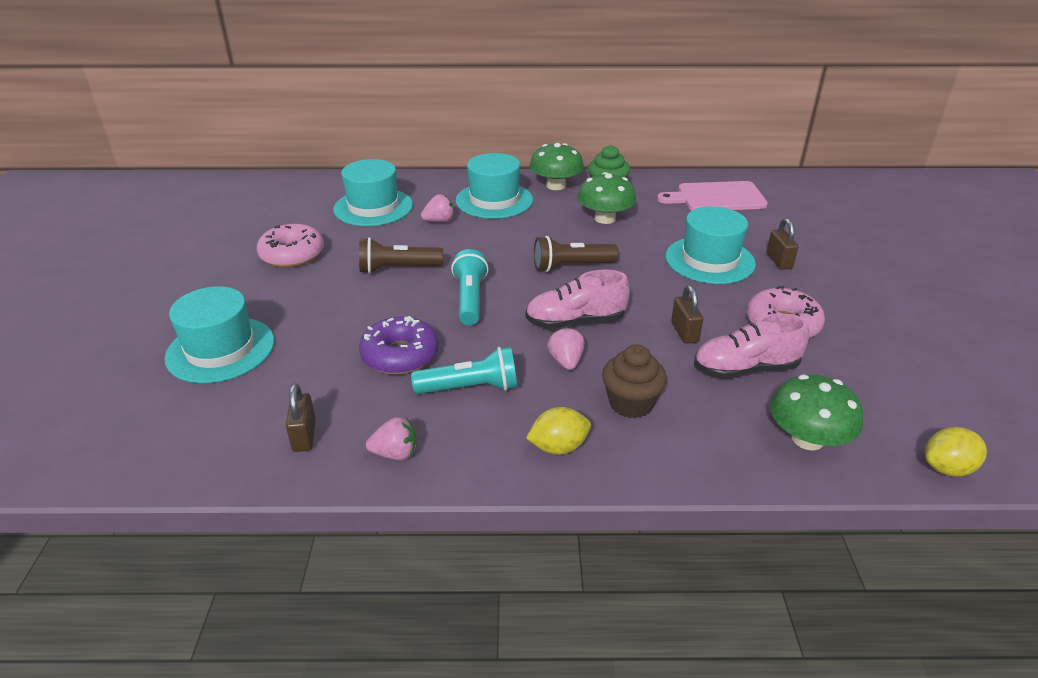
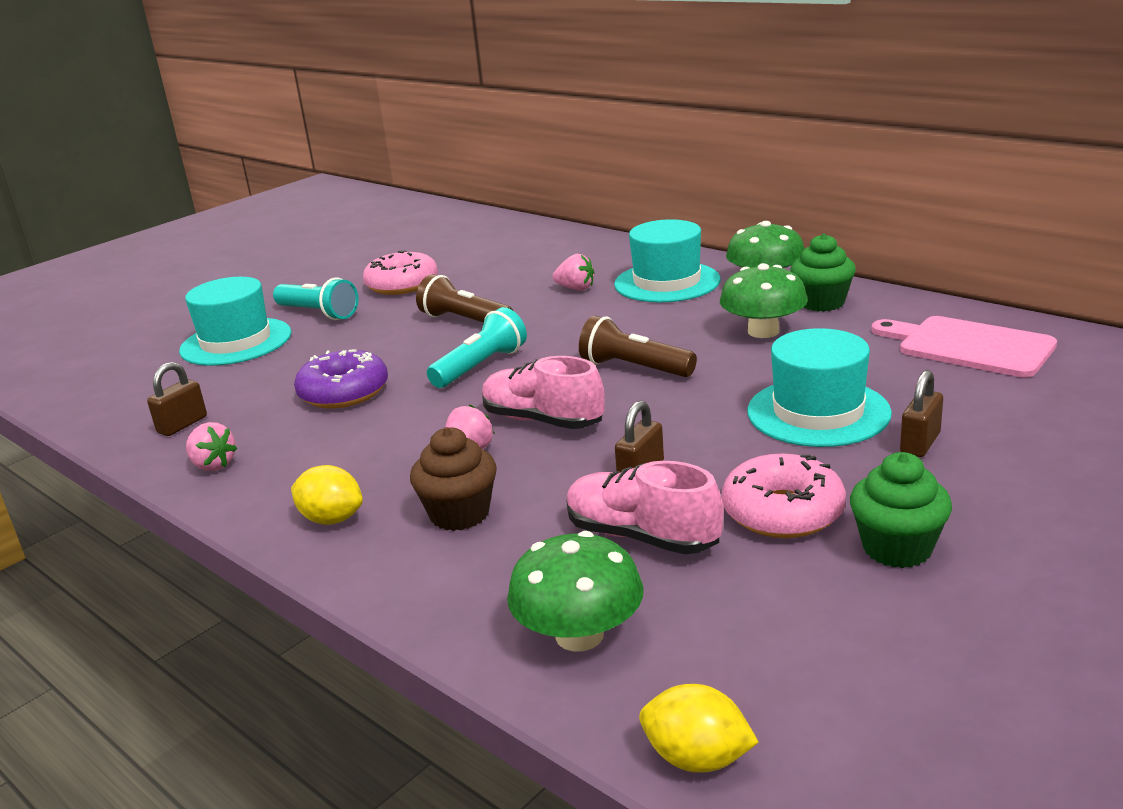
camera: 45 degrees right, 10 degrees down
(373, 207) = (536, 261): turquoise hat -> none
(471, 388) = (350, 440): turquoise flashlight -> turquoise flashlight (318, 313)
(853, 321) = (897, 548): none -> green cupcake

